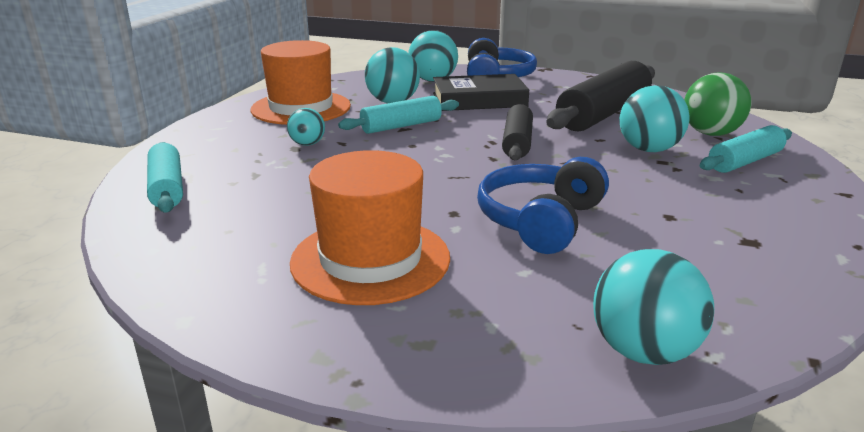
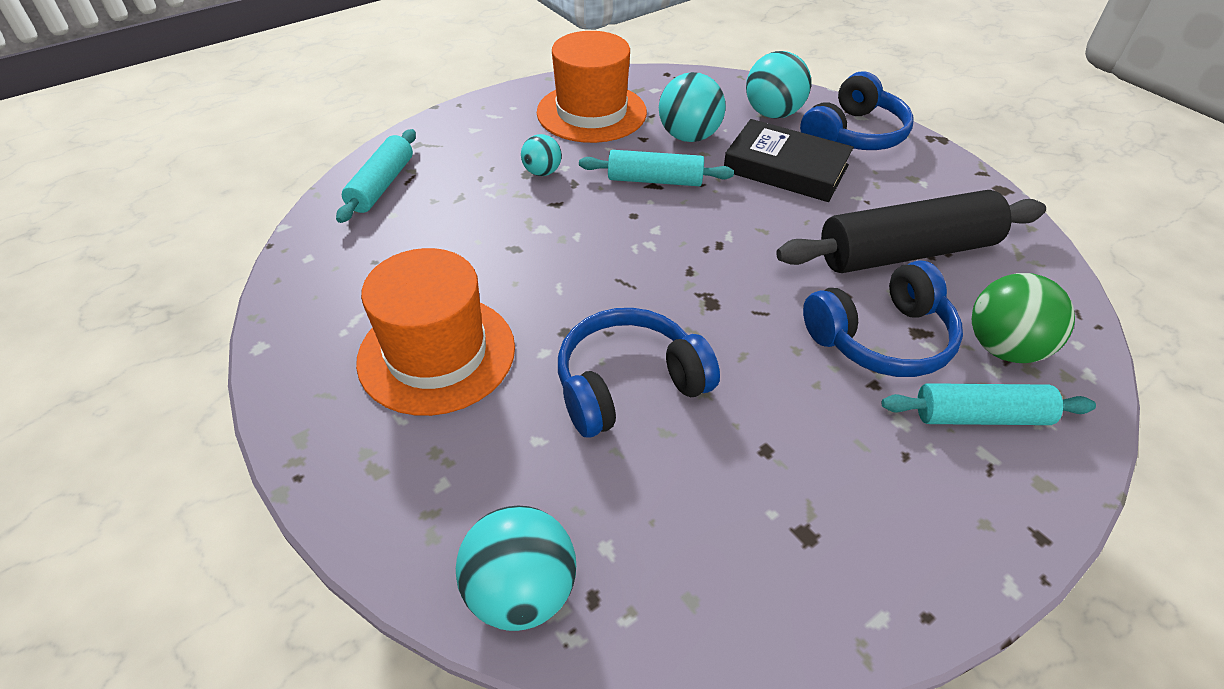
camera: 35 degrees right, 20 degrees up
(517, 142) = (743, 258): black rolling pin -> none
(648, 150) = (881, 338): turquoise ball -> blue headphones

